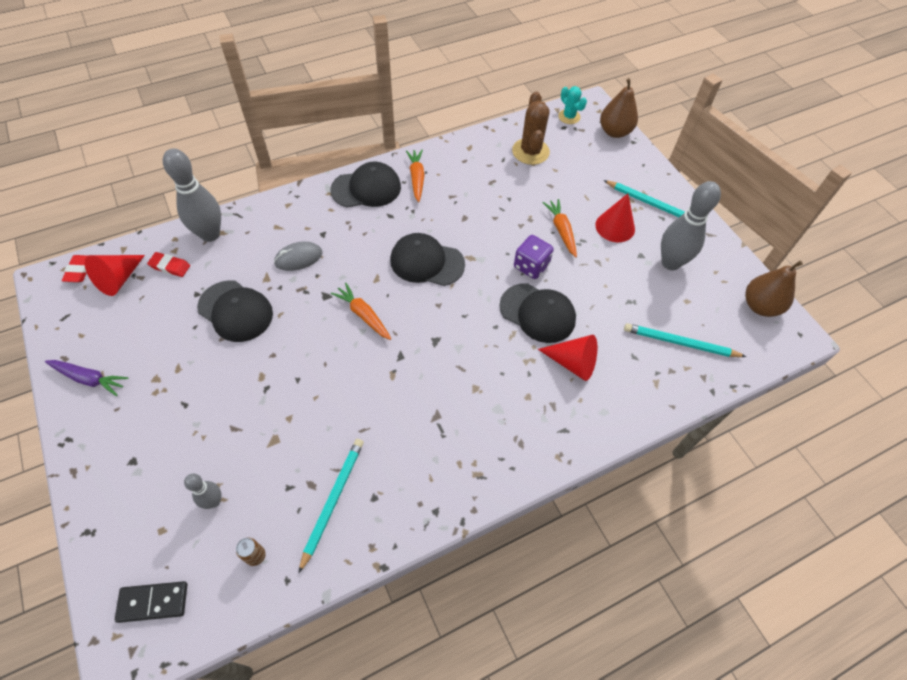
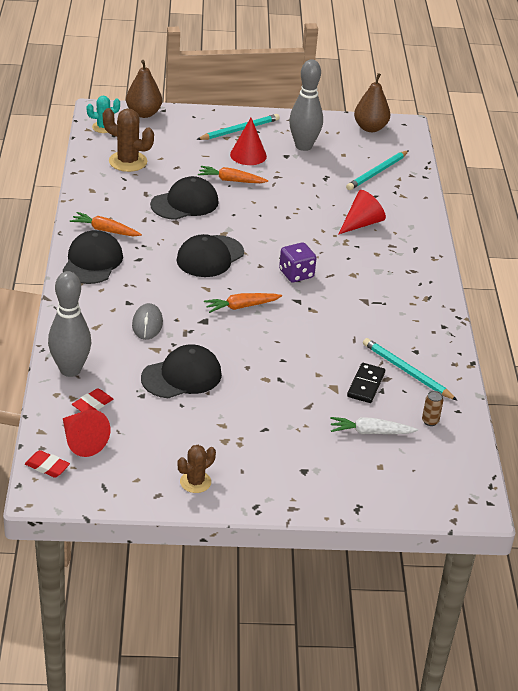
camera: 65 degrees left, 20 degrees down
(89, 379) = (195, 482): purple carrot -> brown cactus
(153, 602) = (439, 482): black domino -> black domino (366, 385)
(214, 501) = (370, 432): grey bowling pin -> white carrot
(531, 266) = (256, 208): purple dice -> purple dice (296, 274)
(537, 313) = (305, 222): black cap -> black cap (185, 203)

